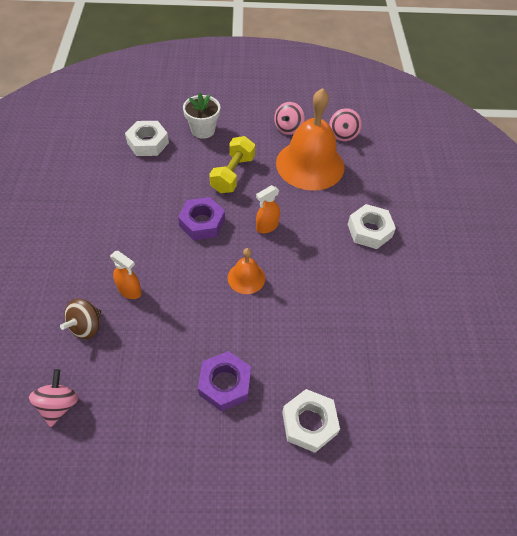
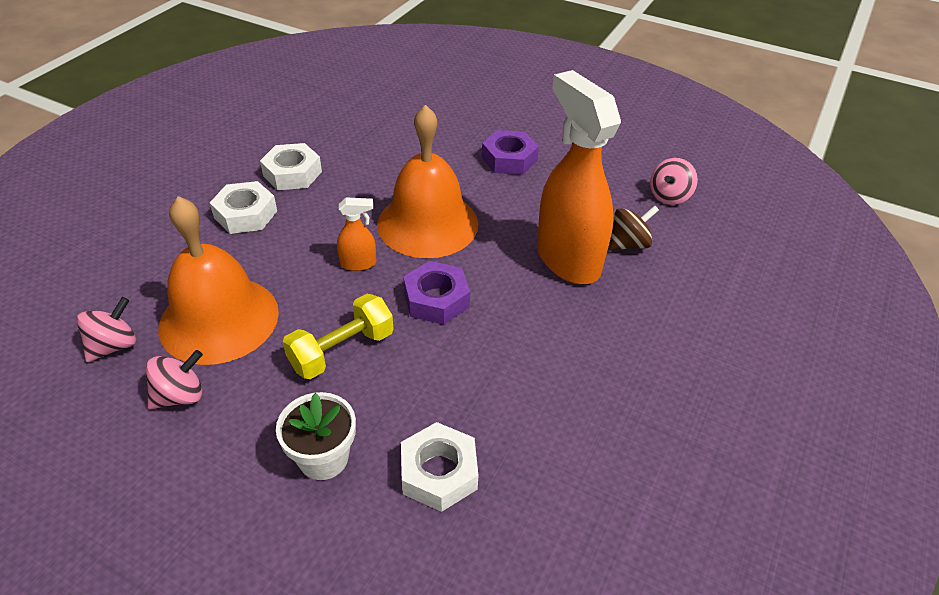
camera: 150 degrees left, 10 degrees down
(130, 290) = (567, 259): orange spray bottle -> orange spray bottle, size x2.38
(246, 278) = (428, 223): orange bell -> orange bell, size x2.13
(309, 423) = (456, 118): white nut -> white nut (292, 173)

